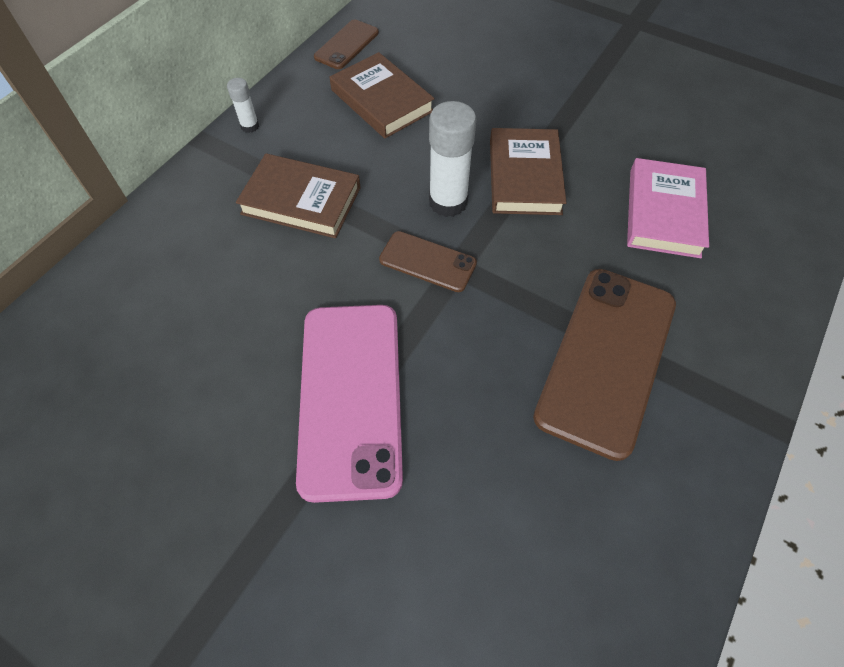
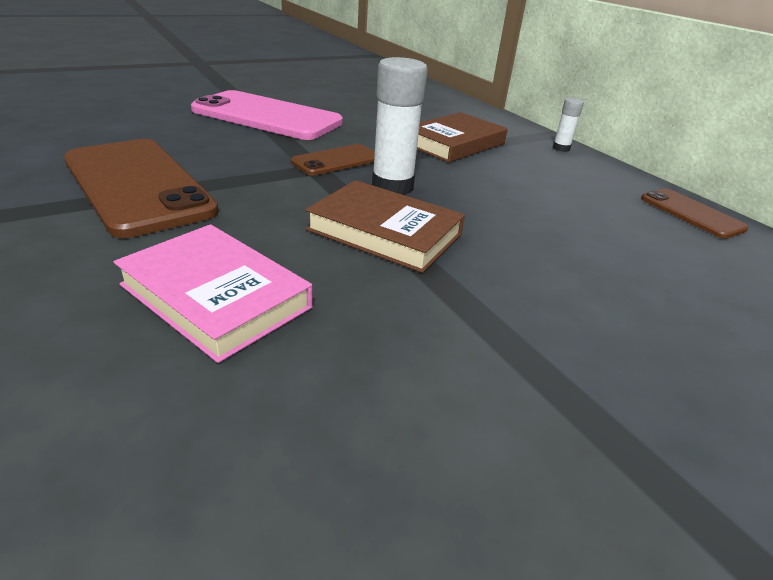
camera: 115 degrees right, 25 degrees down
(381, 100) = (572, 202): brown book -> none

